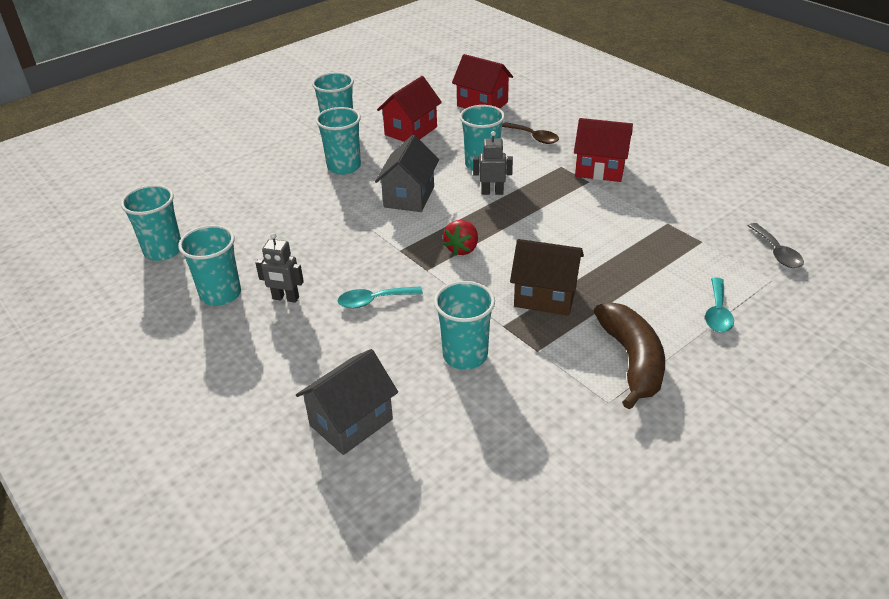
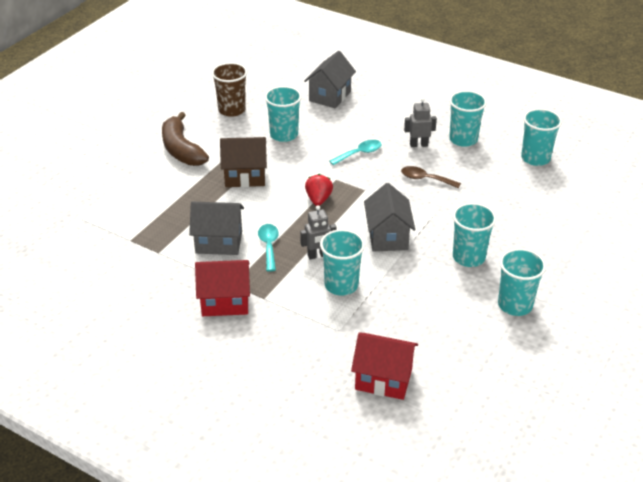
camera: 160 degrees right, 0 degrees up
(411, 131) = (438, 317): red house -> none
(534, 137) = (303, 334): brown spoon -> brown spoon (425, 179)
(534, 428) = (232, 110): none -> brown cup
(596, 222) = (219, 242): none -> grey house
(717, 313) = (125, 187): turquoise spoon -> turquoise spoon (269, 246)
(777, 252) = (71, 241): grey spoon -> none

